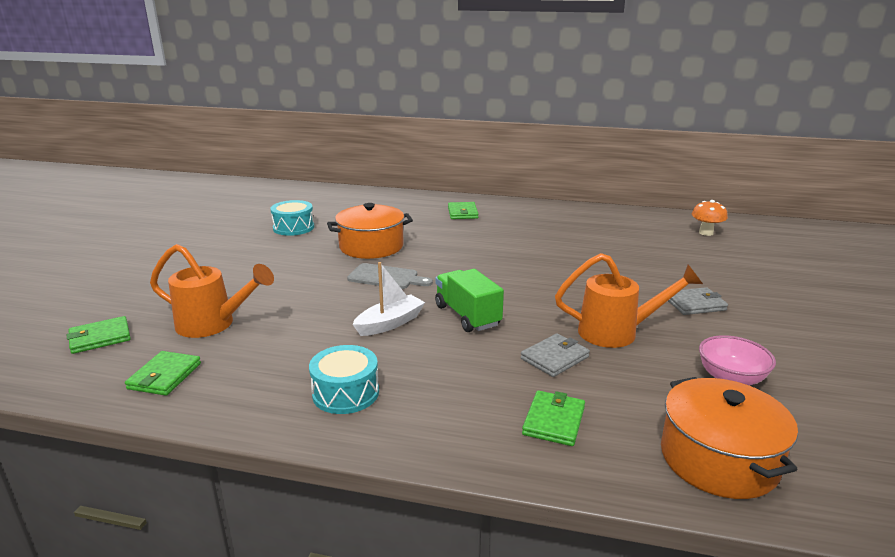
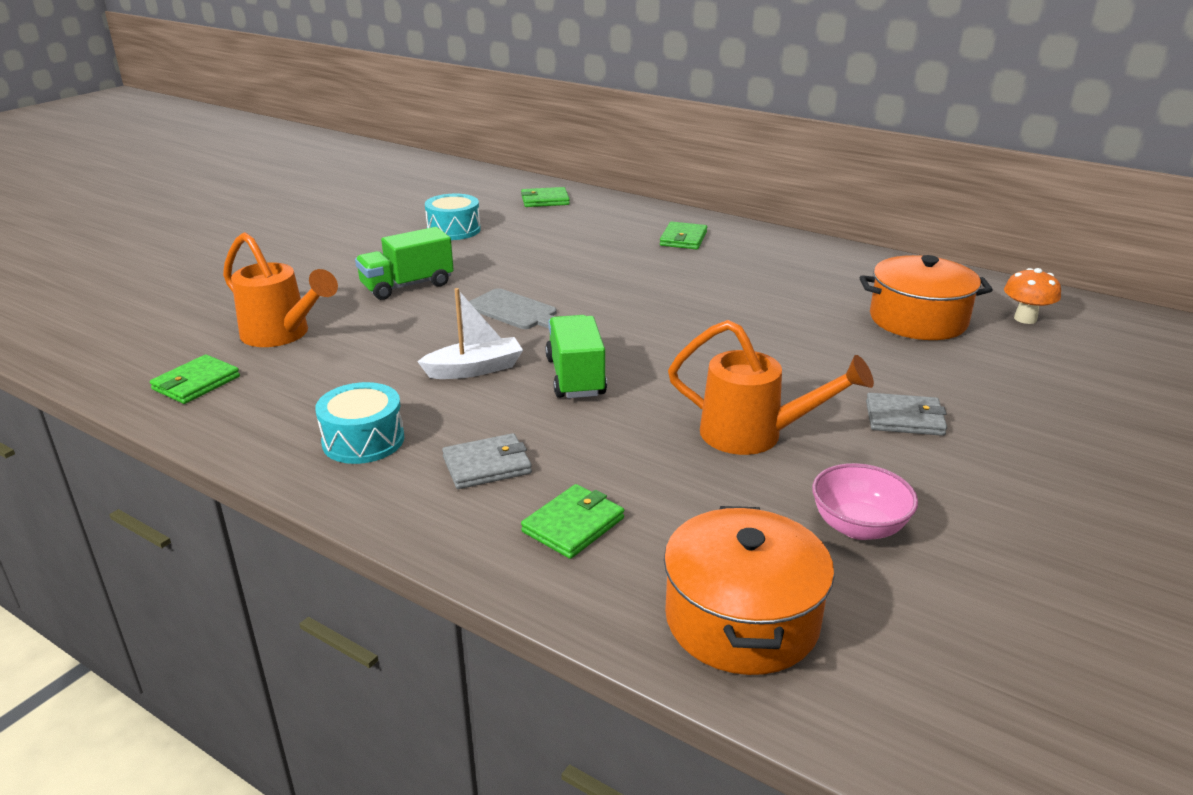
camera: 20 degrees right, 5 degrees up
(100, 338) = (163, 329): green wallet -> green wallet (545, 200)
(289, 272) = (407, 286): none -> green truck
(371, 246) = (528, 268): orange pot -> orange pot (918, 320)
(555, 358) = (641, 450): grey wallet -> grey wallet (487, 465)

